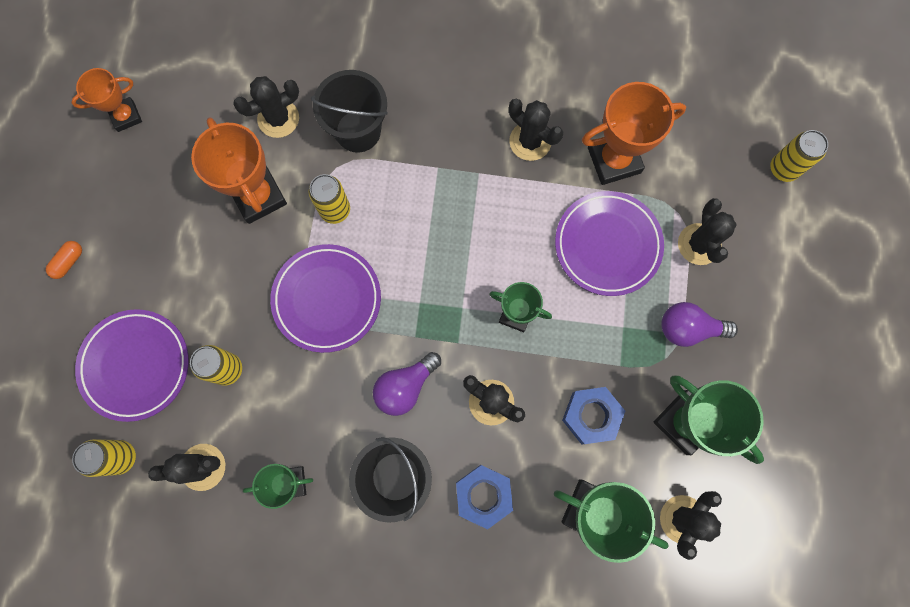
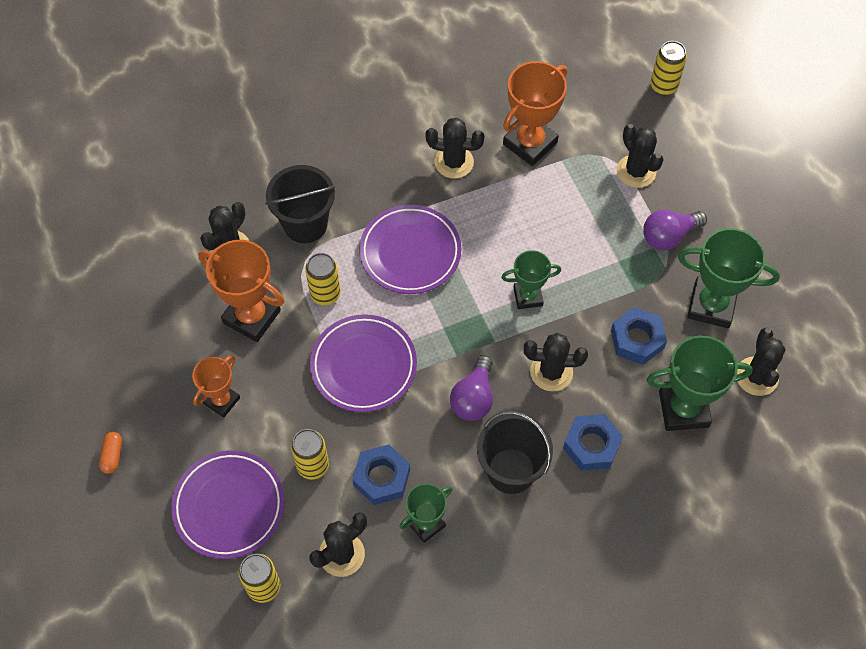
camera: 30 degrees left, 15 degrees down
(126, 116) = (90, 313): orange trophy -> orange trophy (222, 400)
(279, 415) = (381, 477): none -> blue nut
(607, 245) = (566, 207): purple plate -> purple plate (410, 252)

